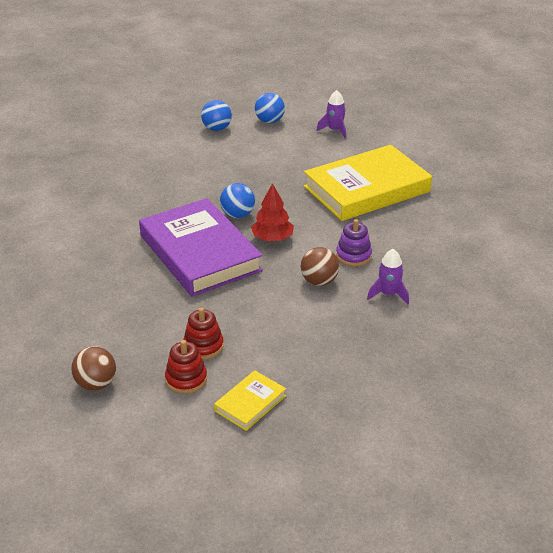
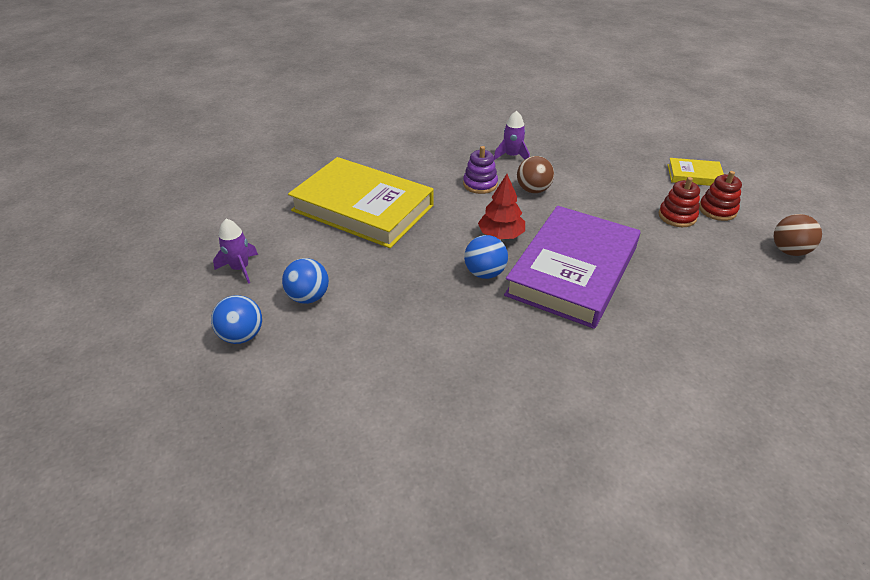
camera: 120 degrees left, 5 degrees up
(217, 129) = (294, 383): blue ball -> blue ball (308, 297)

